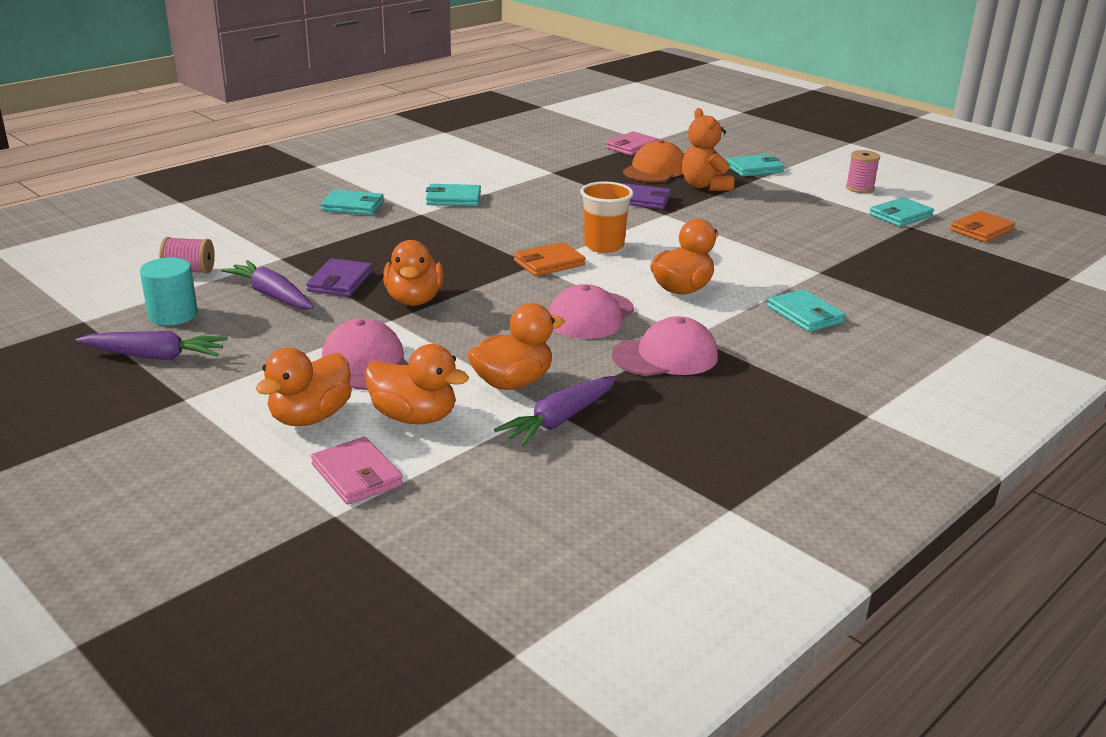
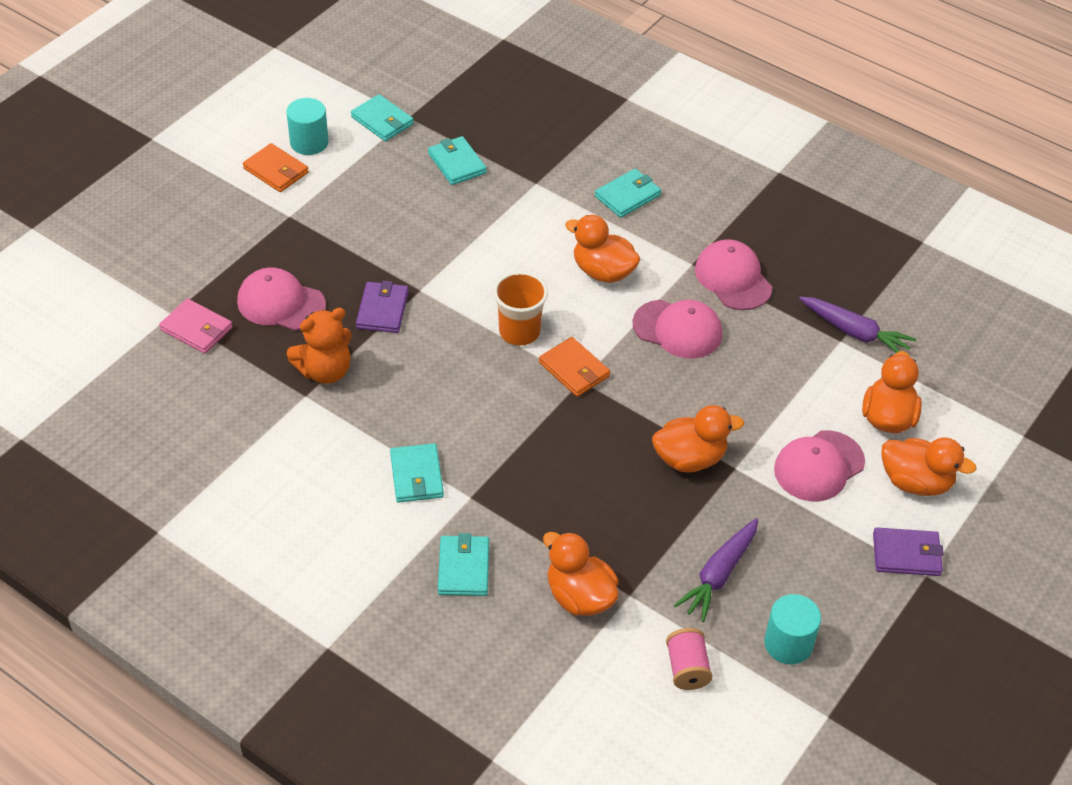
camera: 100 degrees left, 20 degrees up
(155, 356) = (869, 625): purple carrot -> none
(340, 281) = (670, 527): purple wallet -> purple wallet (906, 554)
(357, 475) = (975, 435): pink wallet -> none
(512, 382) = (812, 366): orange duck -> orange duck (579, 596)
(655, 170) = (281, 303): orange cap -> pink cap
(704, 186) = (328, 260): orange teddy bear -> orange teddy bear (325, 371)
(754, 168) = (260, 220): turquoise wallet -> turquoise wallet (457, 163)
(859, 188) = (309, 142): pink spool -> turquoise cylinder
(981, 230) = (407, 73): orange wallet -> orange wallet (276, 171)

